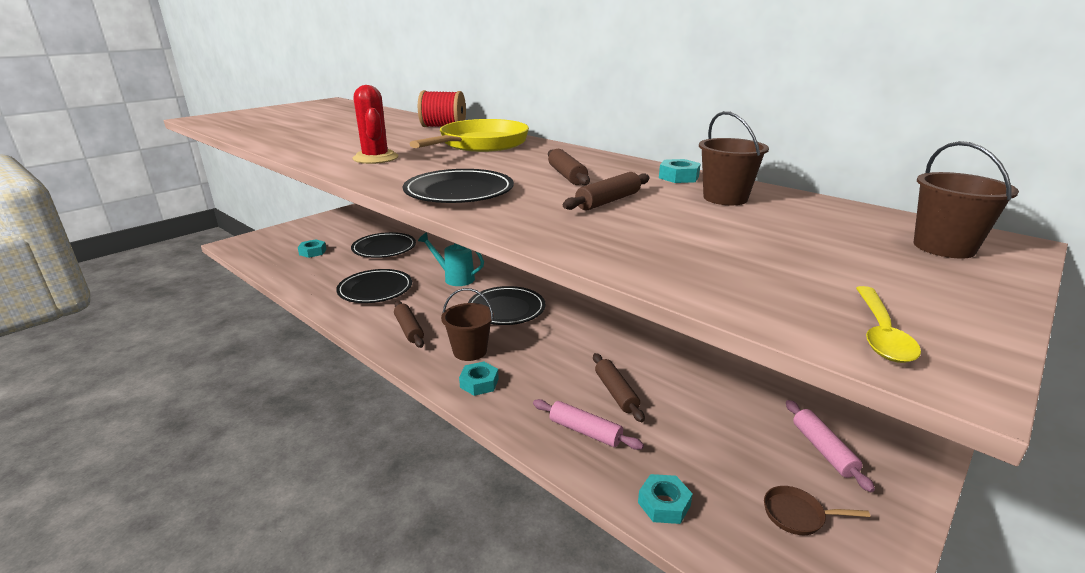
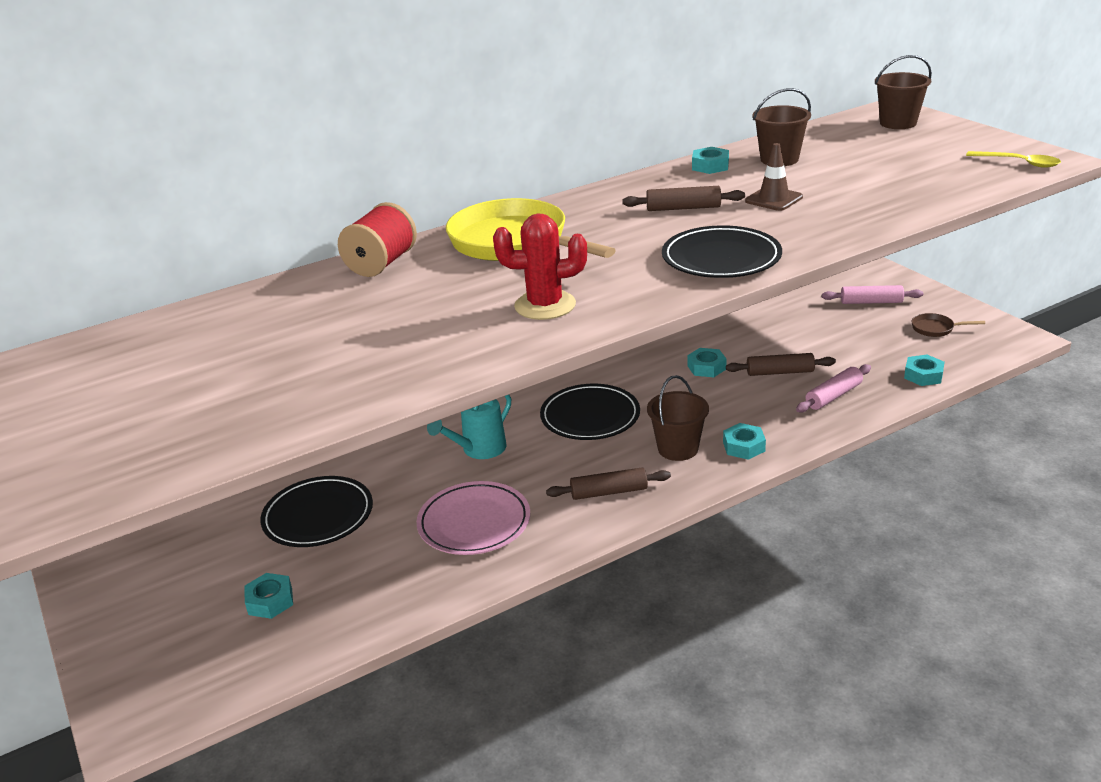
camera: 70 degrees left, 5 degrees up
(375, 289) = (474, 523): black plate -> pink plate
(603, 351) = (706, 367): none -> turquoise nut
(608, 201) = (774, 199): brown rolling pin -> brown traffic cone
(797, 515) = (935, 329): brown pan -> brown pan turned 75 degrees clockwise

